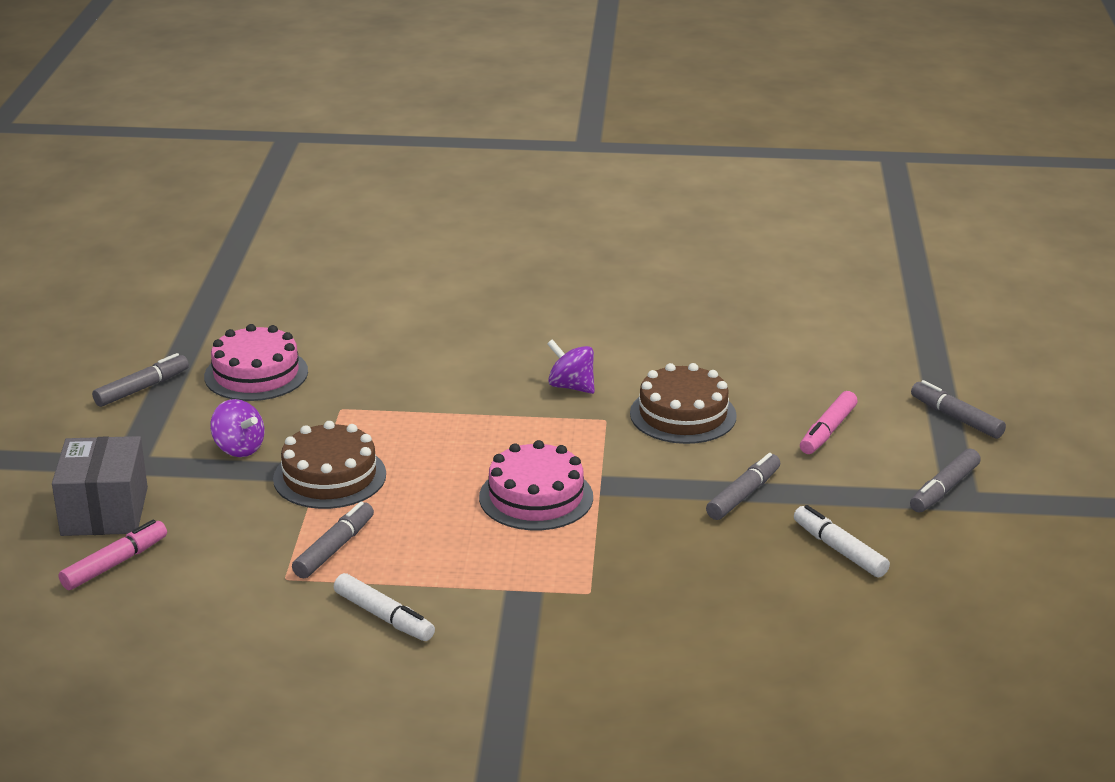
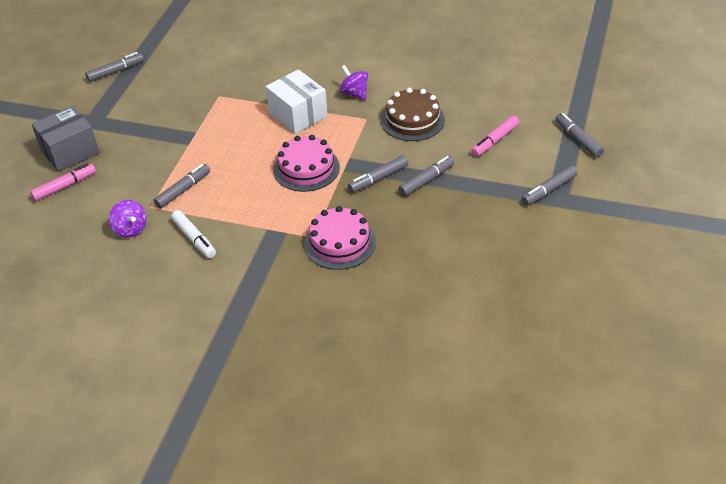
camera: 15 degrees right, 15 degrees up
(104, 511) = (70, 151): grey box -> grey box turned 45 degrees clockwise
(239, 448) = (154, 117): purple spinning top -> purple spinning top (130, 229)
(256, 374) = (180, 67): pink cake -> pink cake (340, 243)
(329, 476) = (197, 142): brown cake -> none
(489, 423) = (298, 115): none -> white box
(663, 500) = (378, 179): none -> grey marker
(839, 550) = (468, 225): white marker -> none

